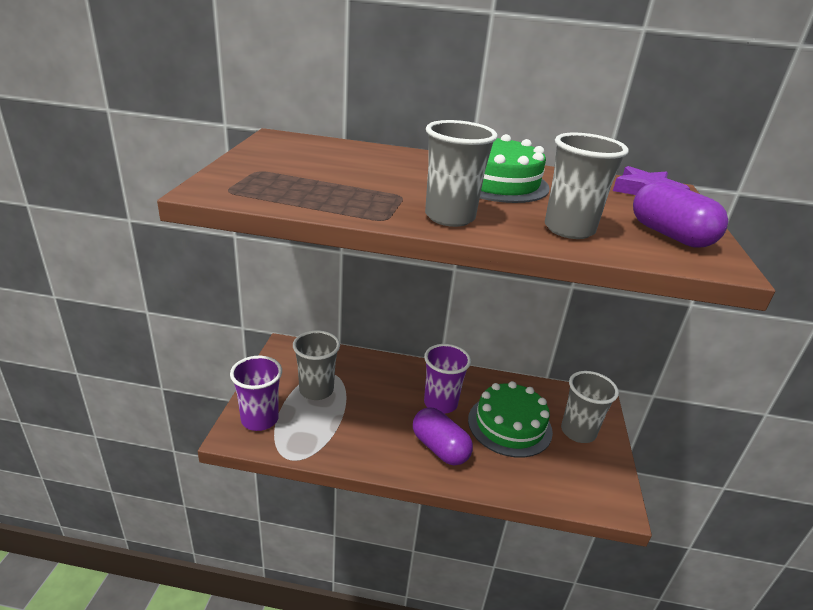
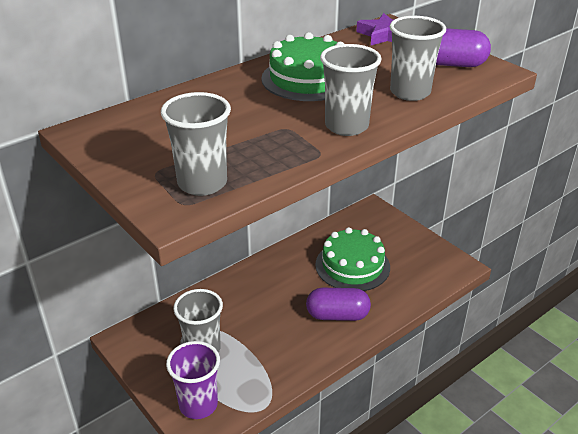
camera: 45 degrees left, 5 degrees up
(440, 403) = (295, 286): purple cup -> none
(578, 432) = (390, 238): grey cup -> grey cup (202, 183)

